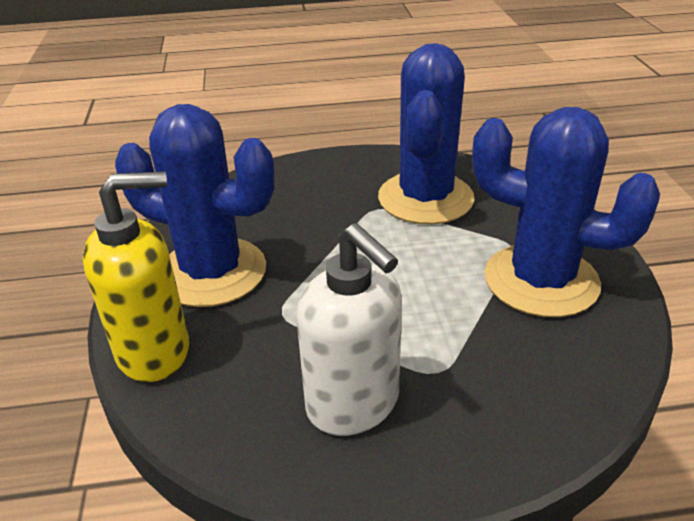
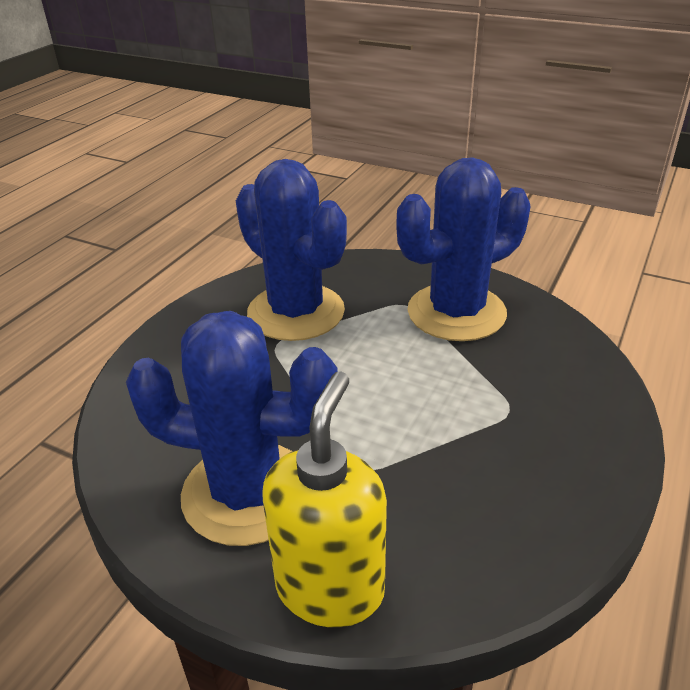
camera: 55 degrees left, 0 degrees up
(212, 272) = (247, 492): blue cactus -> blue cactus turned 45 degrees clockwise
(353, 404) = (511, 473): white soap dispenser -> none

